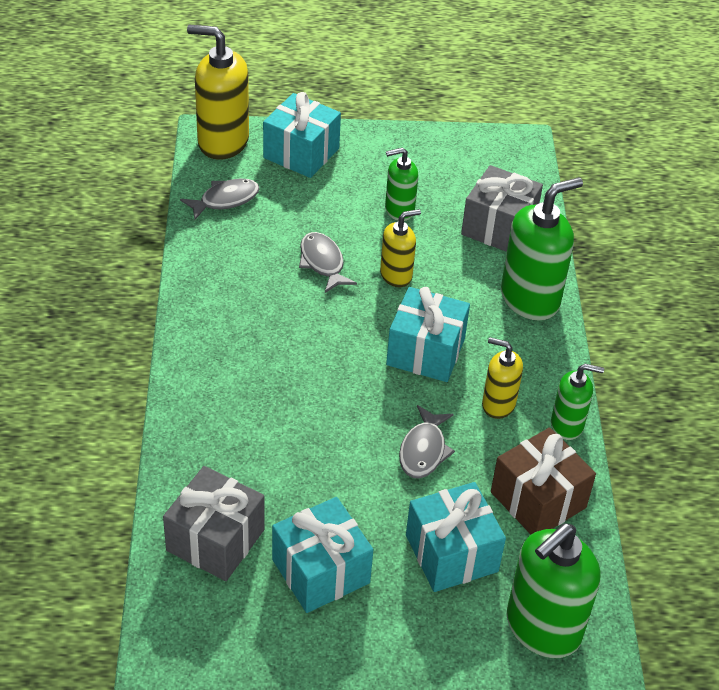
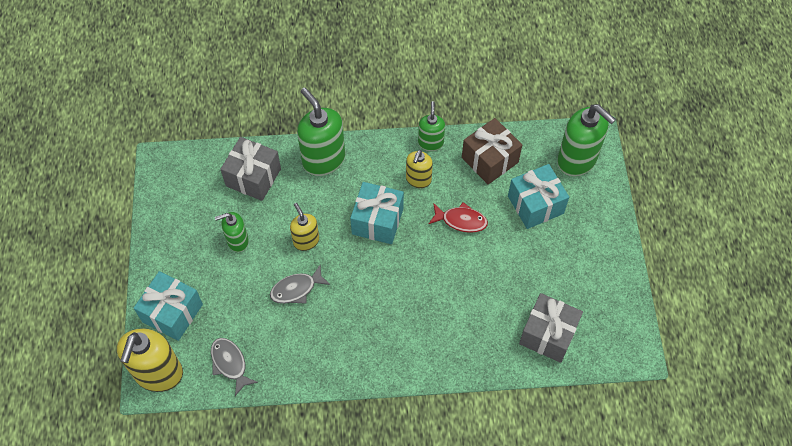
camera: 90 degrees left, 15 degrees up
(321, 571) = (560, 273): turquoise gift -> none
(399, 210) = (237, 241): green soap dispenser -> green soap dispenser turned 90 degrees clockwise
(423, 450) = (461, 220): grey fish -> red fish

